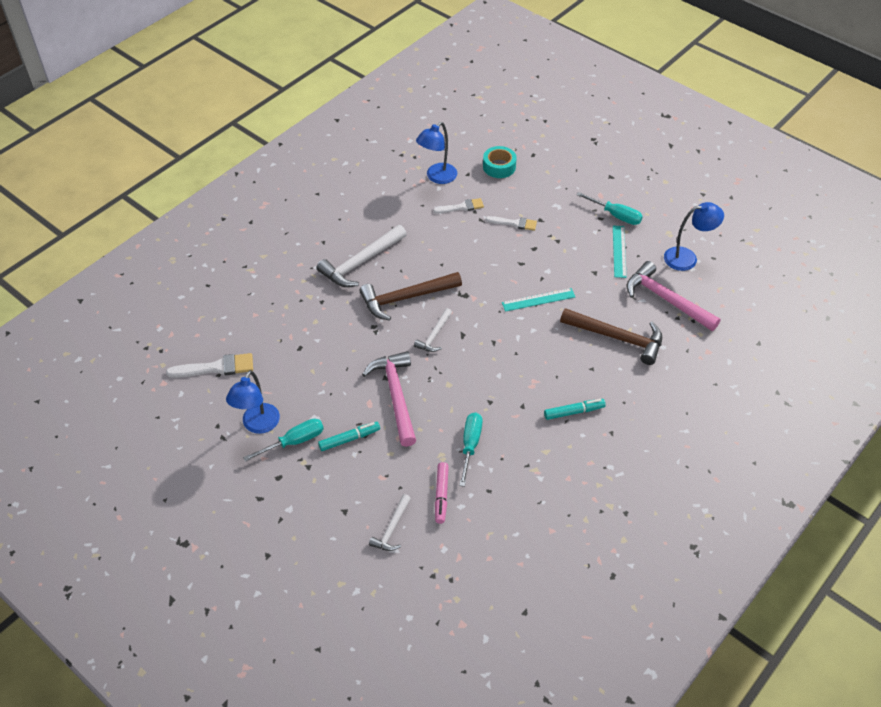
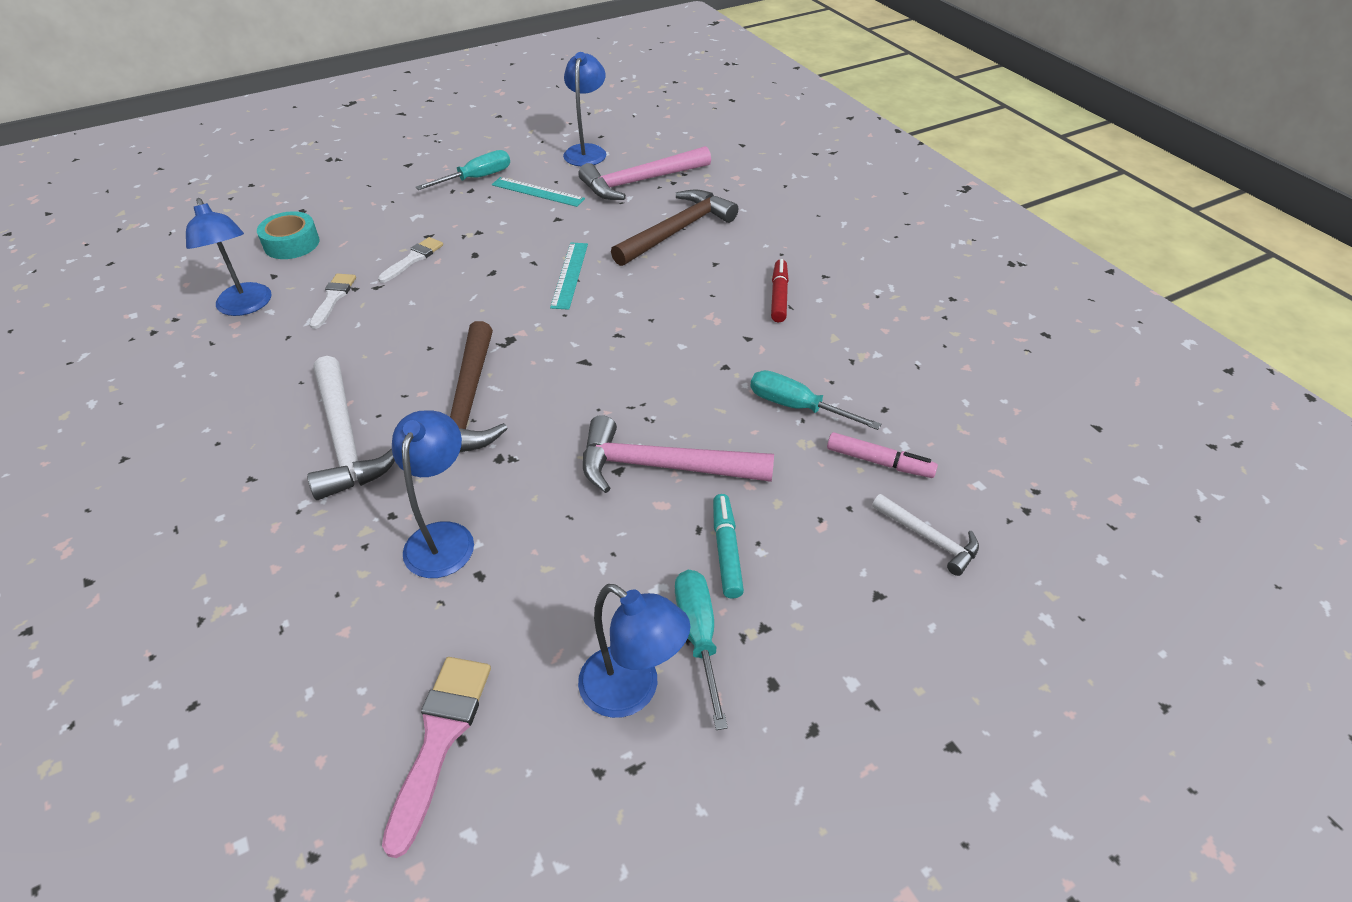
camera: 70 degrees left, 5 degrees down
(216, 368) = (439, 739): white brush -> pink brush
(316, 326) = (443, 537): none -> blue lamp
(434, 335) = (566, 391): white hammer -> none
(574, 412) = (779, 296): turquoise marker -> red marker

